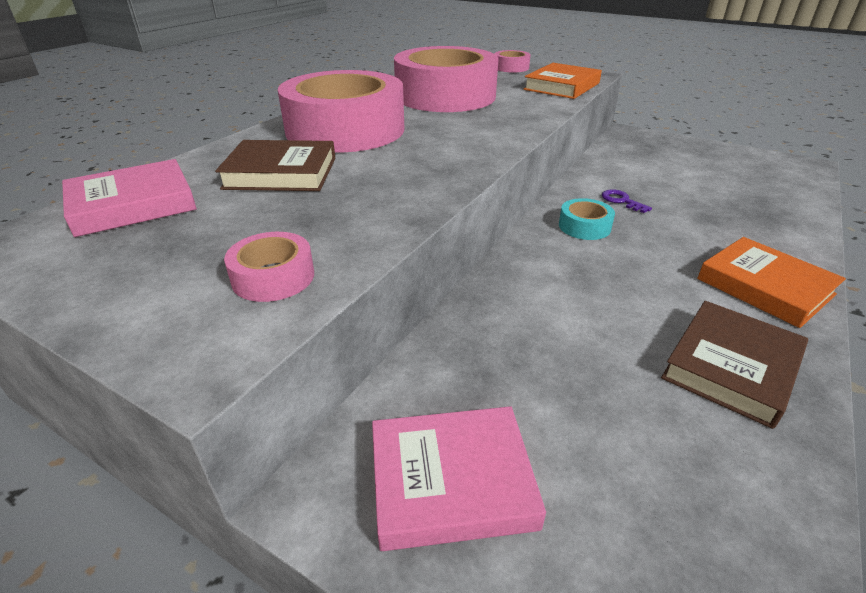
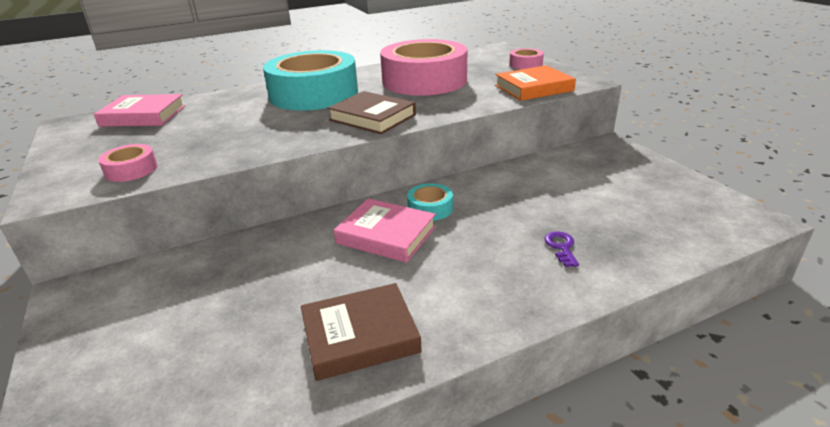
camera: 35 degrees right, 5 degrees down
(281, 173) = (231, 114): brown book -> brown book (372, 117)
(345, 130) = (314, 94): pink tape -> turquoise tape
(451, 481) = (121, 314): pink book -> pink book (386, 235)
(621, 201) = (495, 198): purple key -> purple key (561, 247)
(764, 287) = (491, 299): orange book -> none

